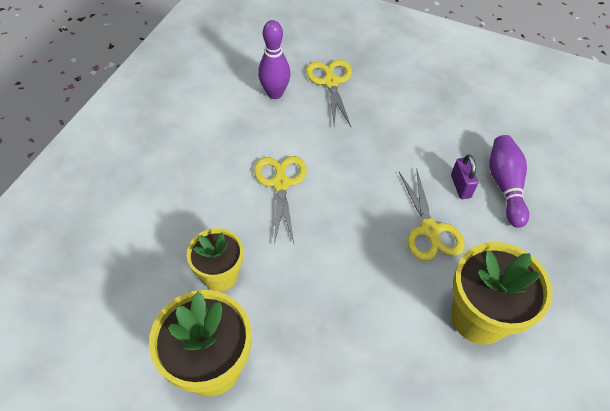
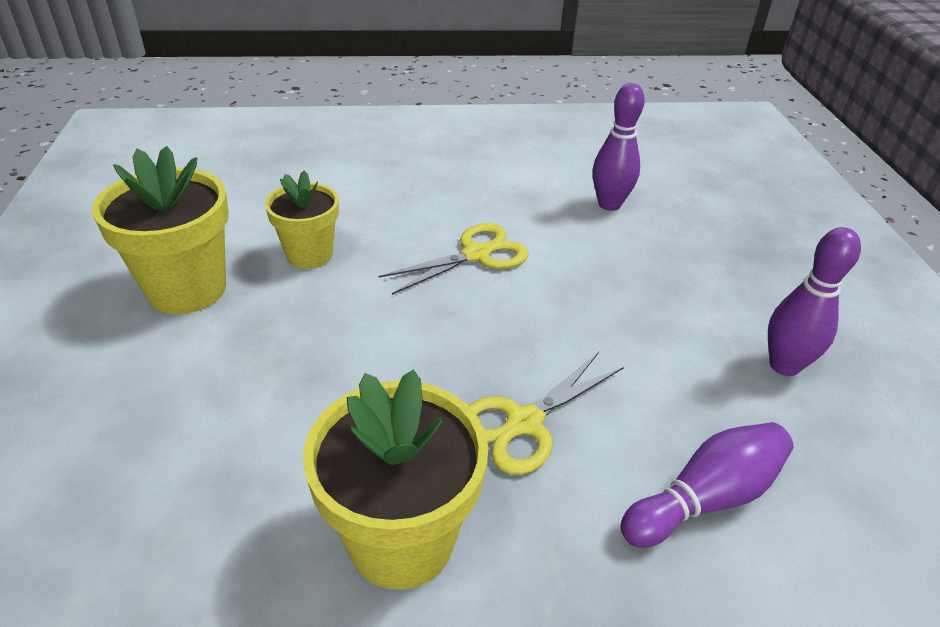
camera: 60 degrees right, 15 degrees down
(331, 82) = (684, 241): yellow scissors -> none
(444, 106) = (784, 365): none -> purple bowling pin
(460, 186) = (644, 435): purple padlock -> none

